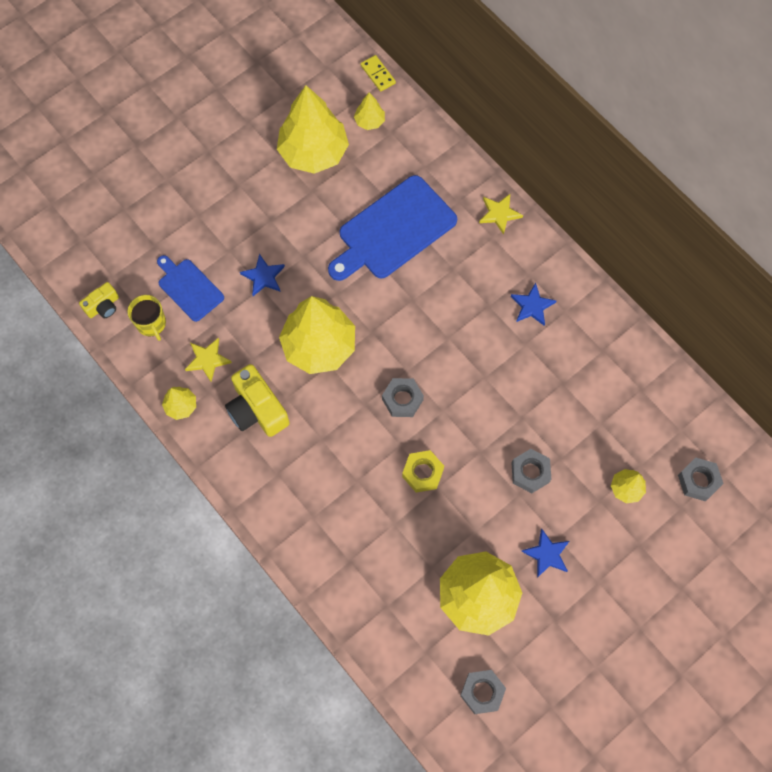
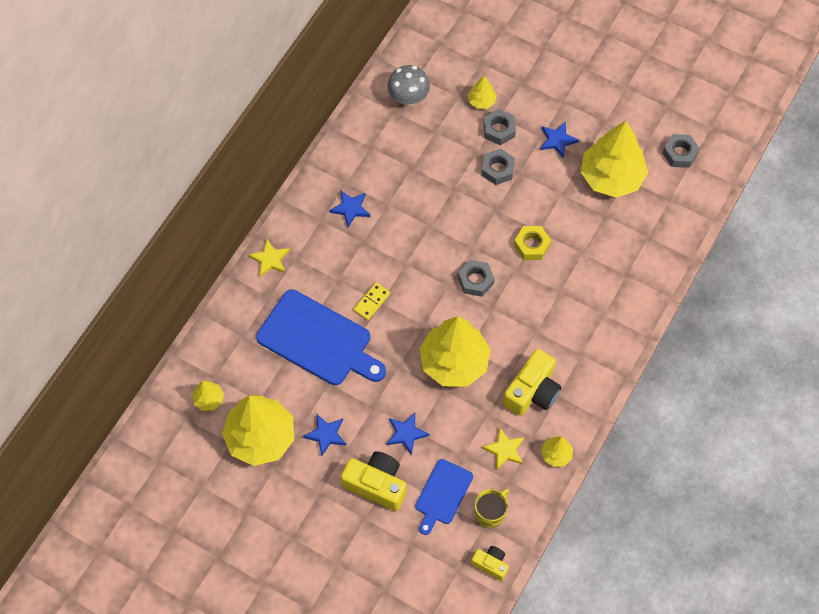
camera: 110 degrees left, 5 degrees down
(224, 234) = (376, 484): none -> yellow camera
(292, 207) = (326, 435): none -> blue star
(378, 74) = (152, 410): yellow domino -> yellow domino (372, 302)
(654, 410) = (408, 98): none -> grey mushroom
(698, 481) = (454, 56): grey nut -> grey nut (499, 130)

